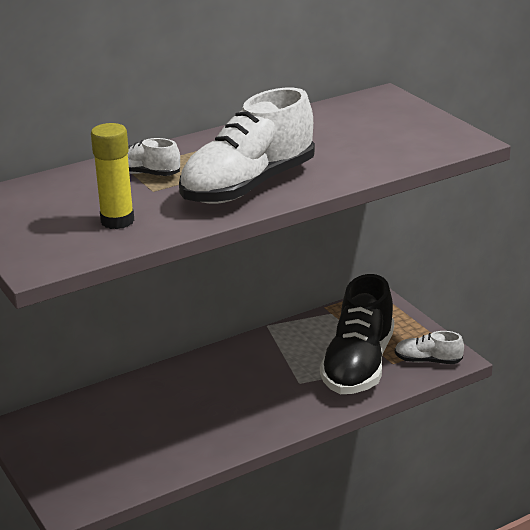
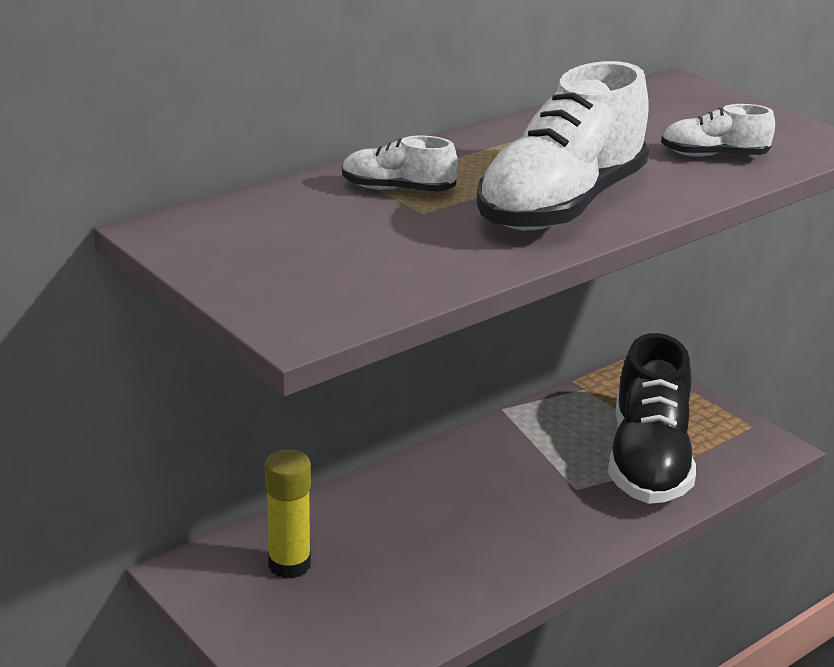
camera: 10 degrees left, 0 degrees up
(117, 221) = (393, 258): yellow glue stick -> yellow glue stick (289, 565)
(427, 361) = (739, 451): white shoe -> white shoe (713, 156)

